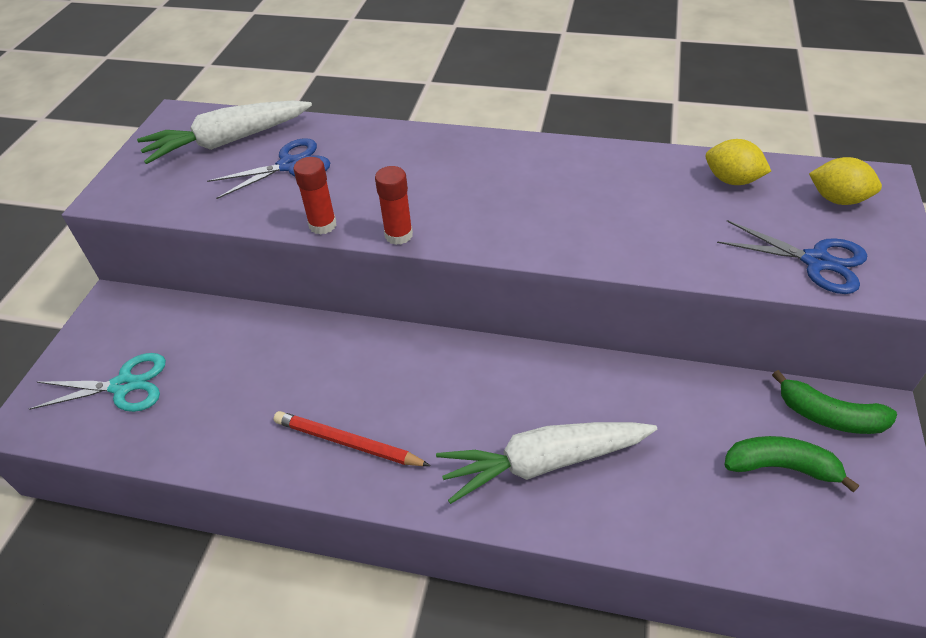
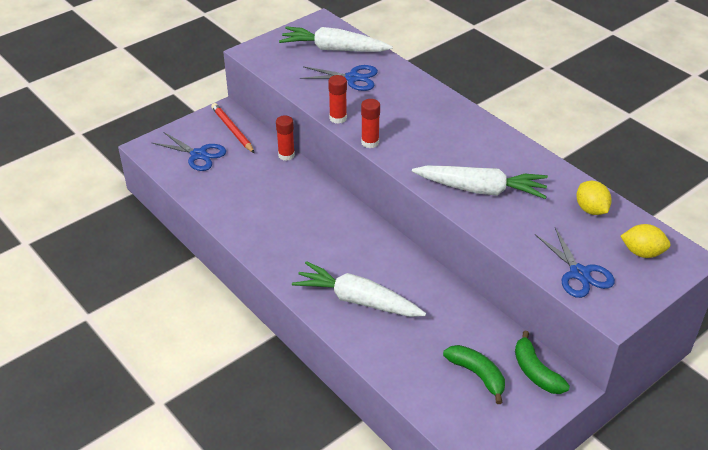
camera: 35 degrees right, 5 degrees down
(123, 386) = (198, 155): turquoise scissors -> blue scissors
(257, 316) = (286, 155): none -> red glue stick
(347, 442) = (275, 237): red pencil -> red pencil (232, 130)
(595, 222) = (480, 189): none -> white carrot
(837, 199) = (642, 252): yellow lemon -> yellow lemon turned 45 degrees counterclockwise

